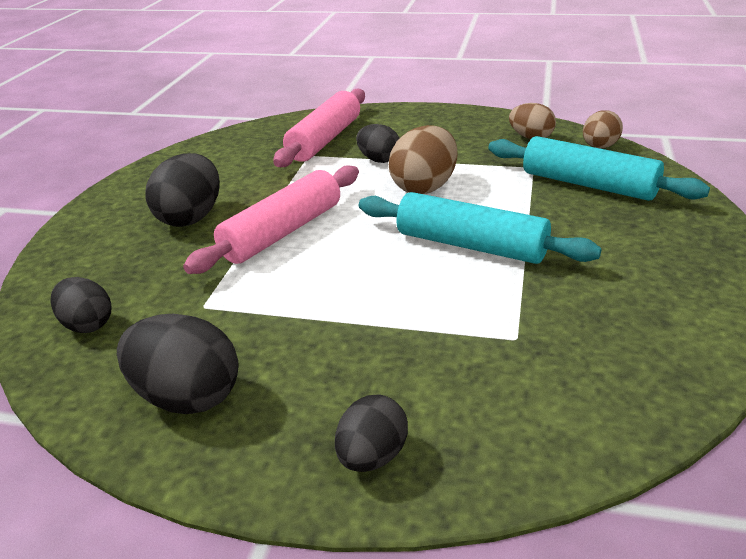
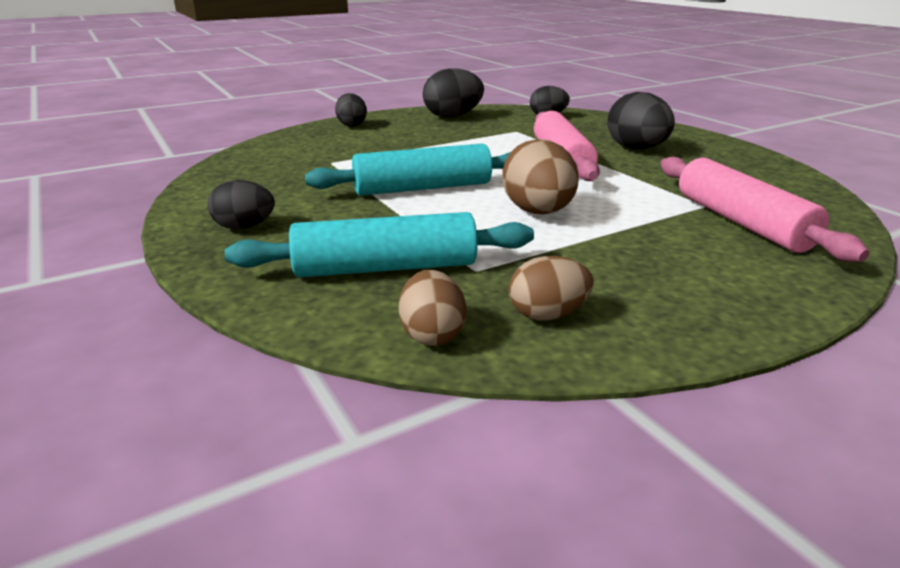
camera: 135 degrees right, 5 degrees down
(379, 160) = (637, 221): black egg -> black egg (244, 227)

